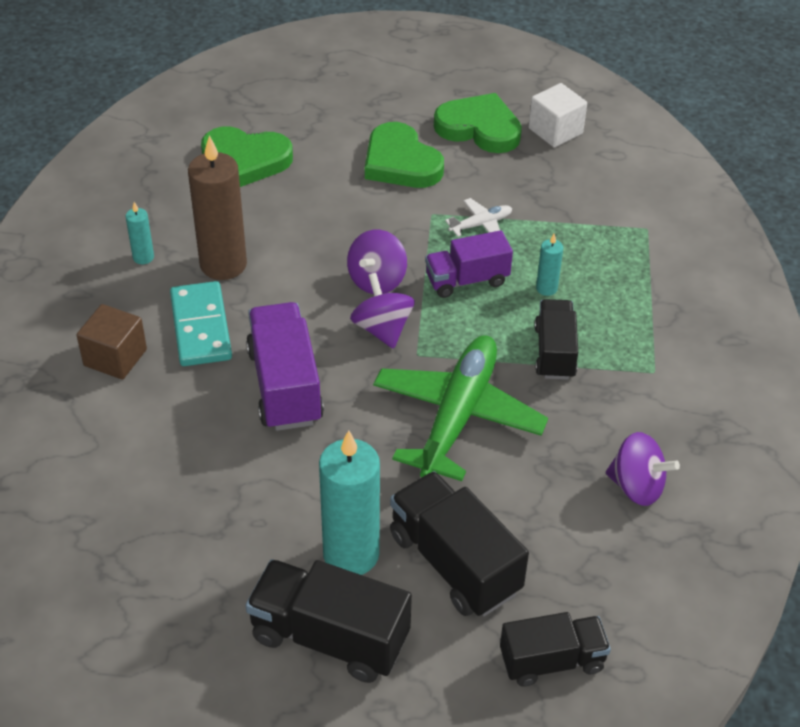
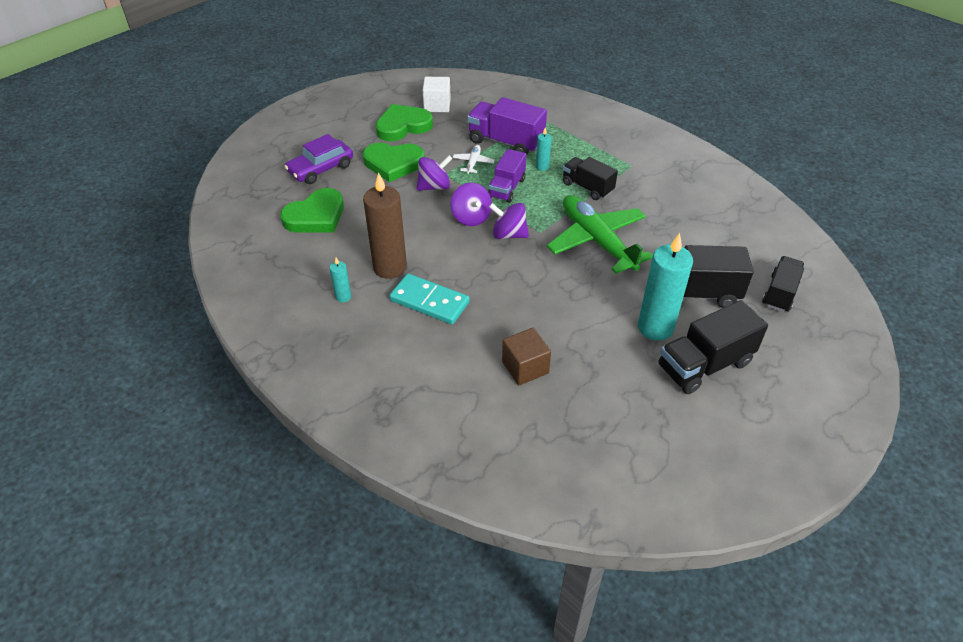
camera: 50 degrees left, 0 degrees up
(115, 357) = (413, 350): brown cube -> brown cube (525, 367)
(285, 386) = (511, 291): purple truck -> purple truck (506, 142)
(326, 115) = (321, 169): none -> purple car
(636, 487) = (697, 209): purple spinning top -> purple spinning top (434, 186)

